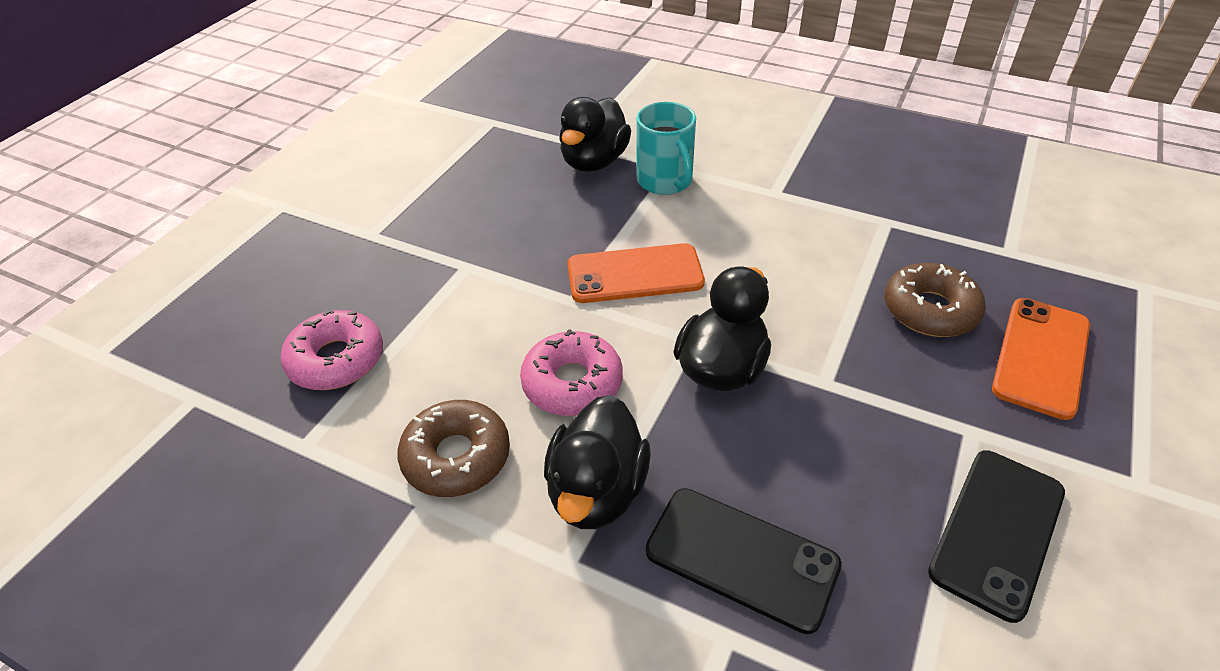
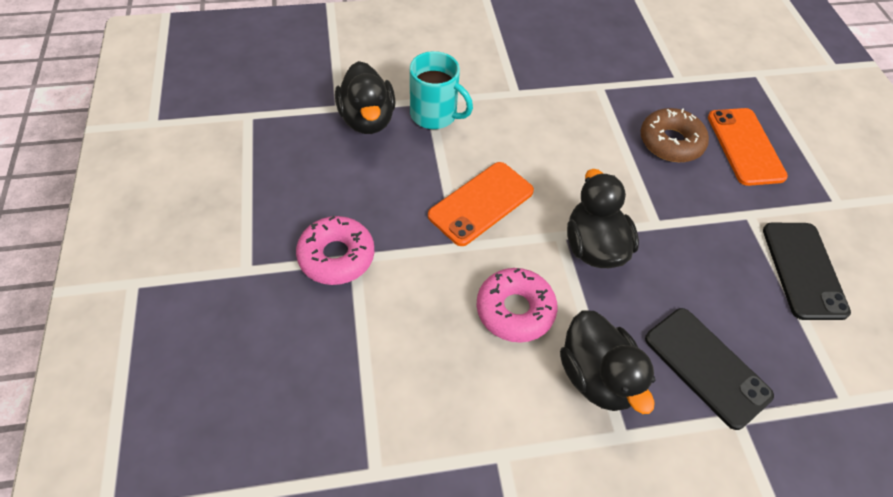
camera: 40 degrees left, 10 degrees up
(336, 360) = (330, 392): pink donut -> pink donut (336, 256)
(456, 457) = (491, 410): brown donut -> none
(741, 558) = (706, 367): black phone -> black phone turned 60 degrees clockwise

